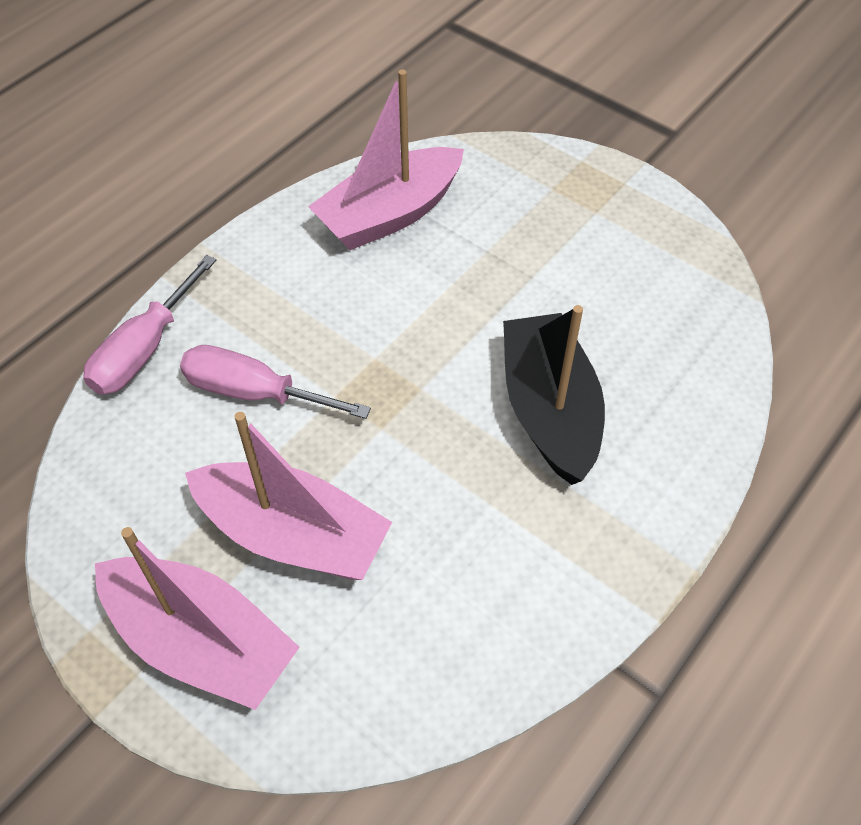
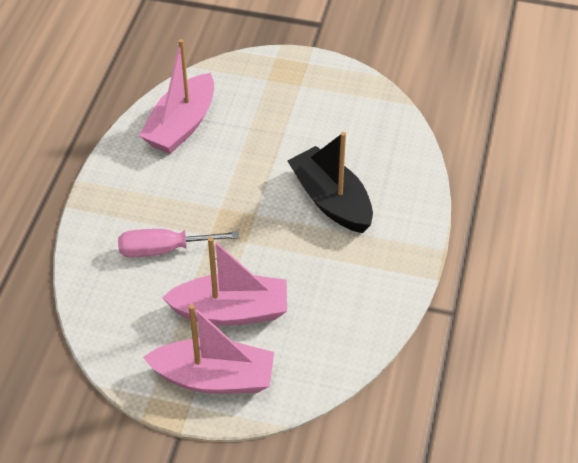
camera: 25 degrees left, 5 degrees down
(144, 349) = (83, 250): pink screwdriver -> none

